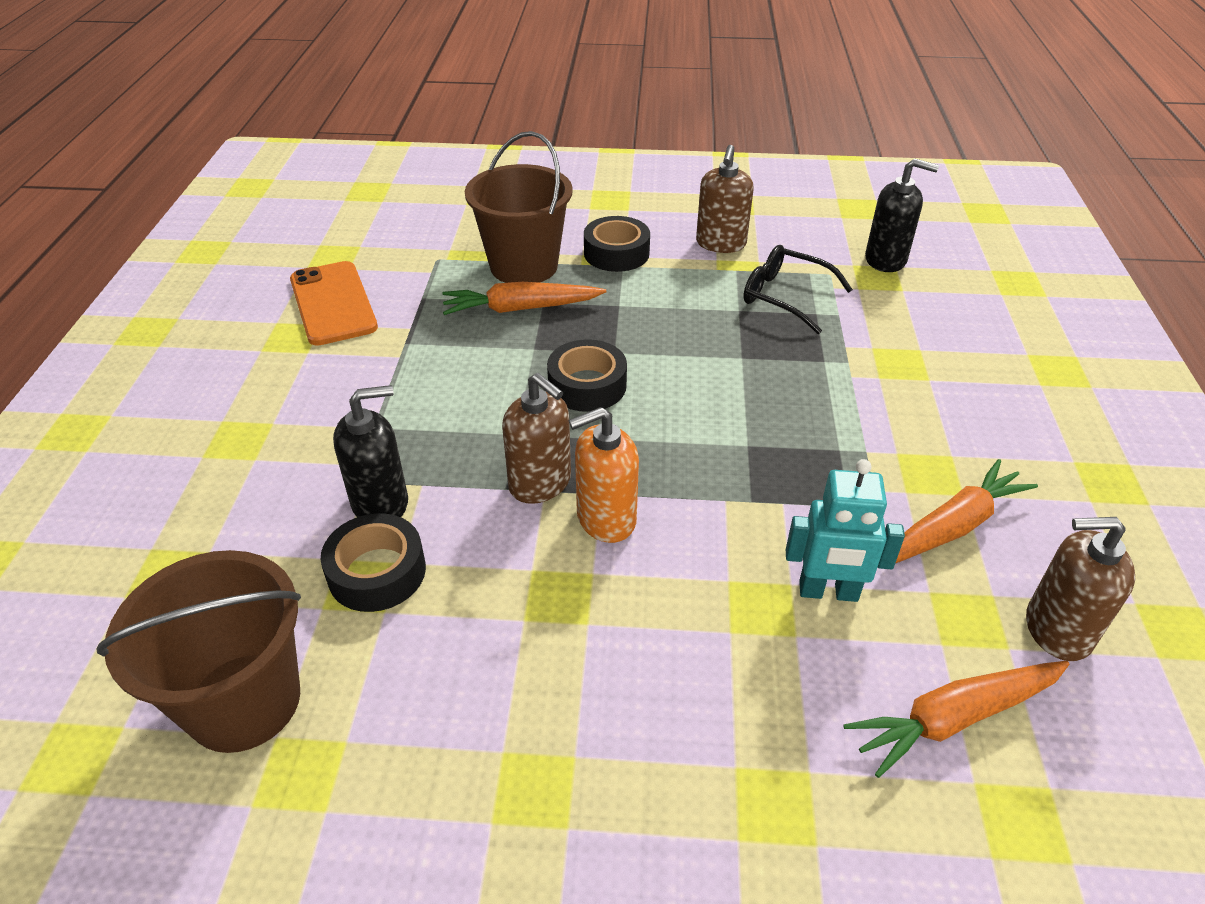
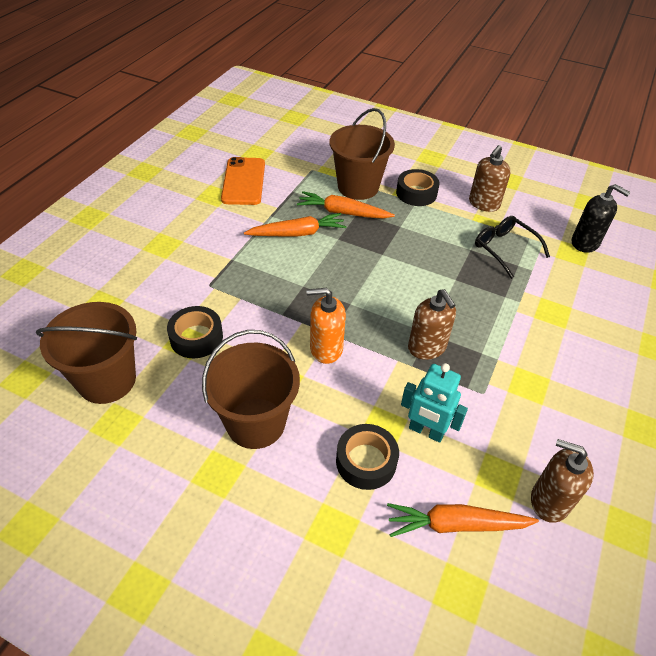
camera: 20 degrees right, 5 degrees up
(381, 503) = (215, 302): black soap dispenser -> none
(540, 483) = (301, 317): brown soap dispenser -> brown soap dispenser (427, 347)
(554, 677) = (256, 423): none -> brown bucket
(587, 385) = (356, 269): black tape -> black tape (366, 461)
(952, 527) = (522, 420): orange carrot -> orange carrot (297, 233)

